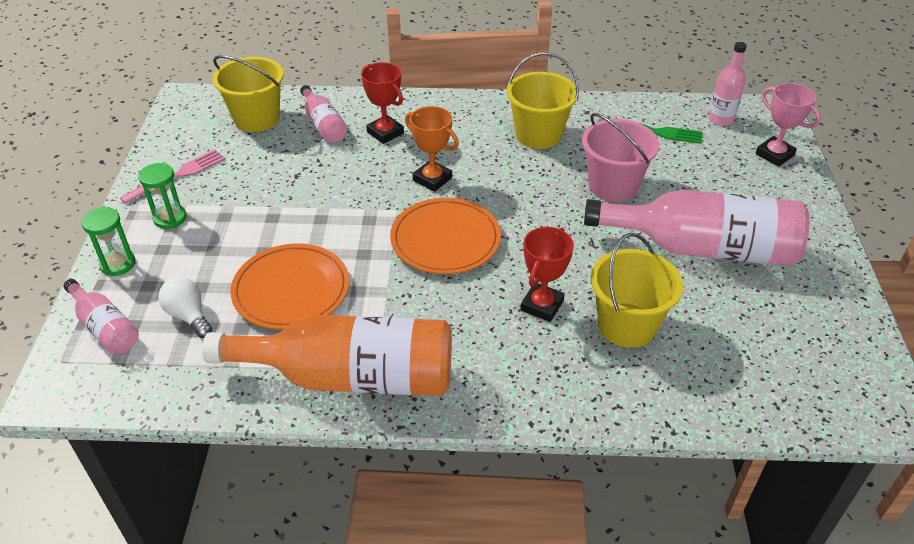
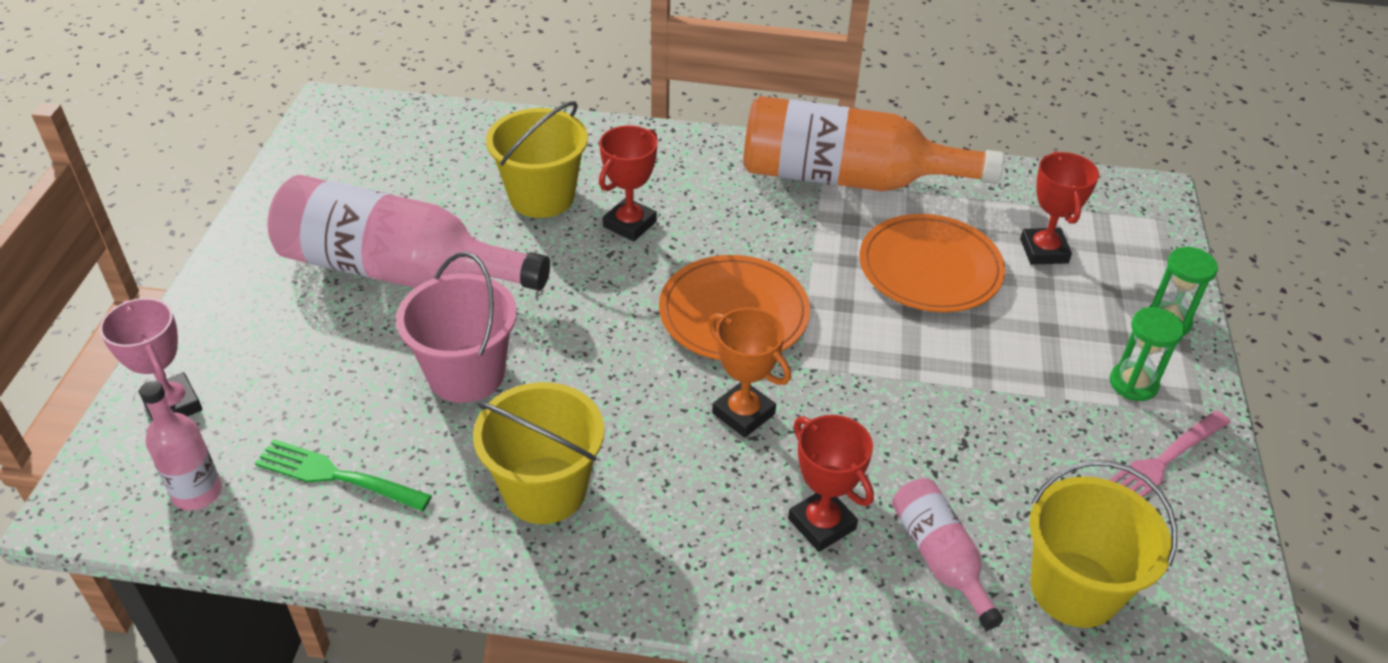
camera: 175 degrees left, 0 degrees up
(105, 327) = (1135, 247): pink bottle -> none
(189, 316) = (1044, 251): white light bulb -> red trophy

